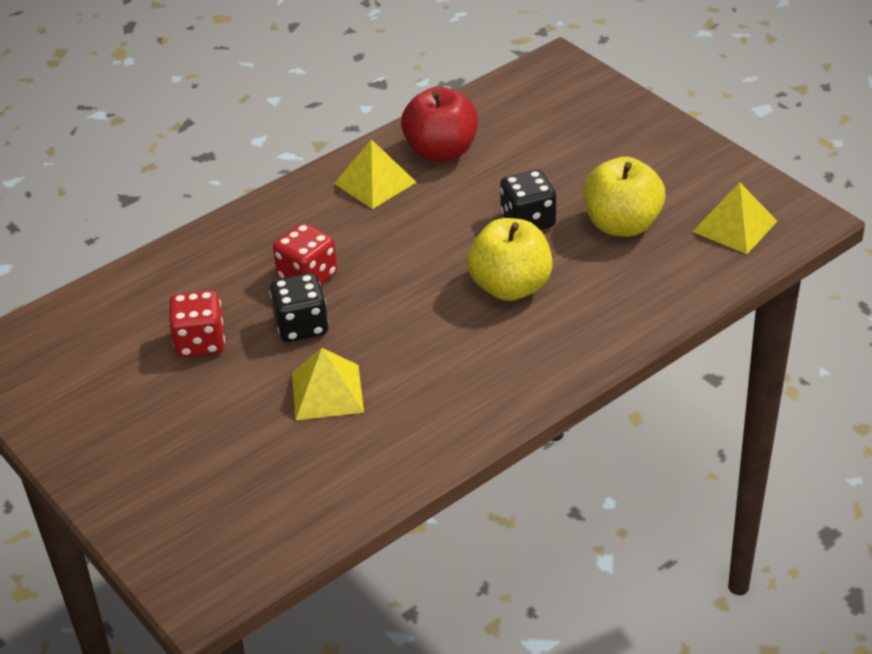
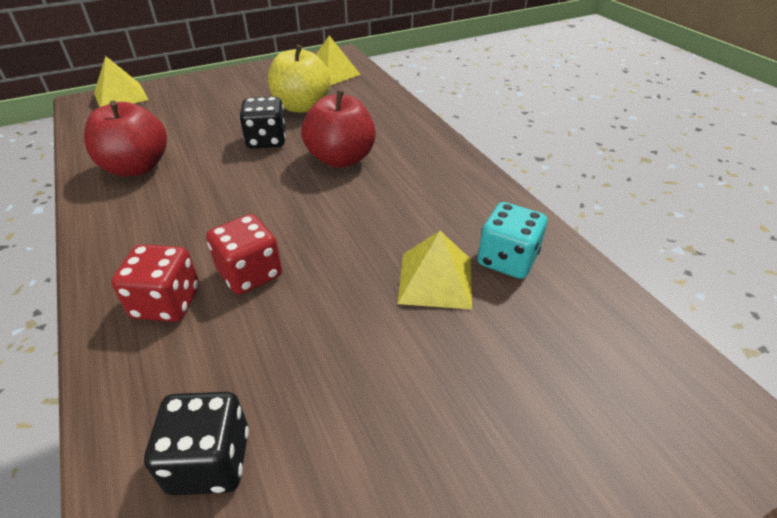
camera: 80 degrees left, 0 degrees up
(200, 342) = (312, 384): red dice -> red dice (167, 303)
(301, 326) = (327, 287): black dice -> black dice (210, 461)
(368, 439) = (507, 260): none -> turquoise dice
(375, 182) = (141, 210): yellow pyramid -> yellow pyramid (121, 96)
(510, 287) = (341, 159): yellow apple -> red apple

